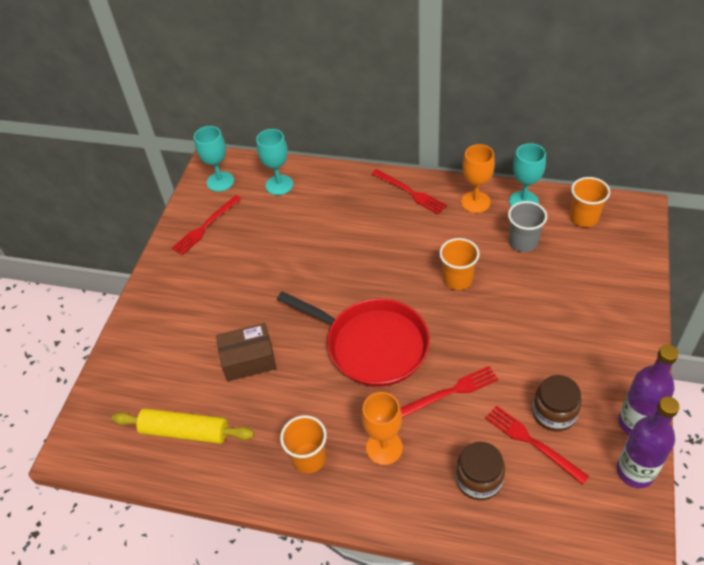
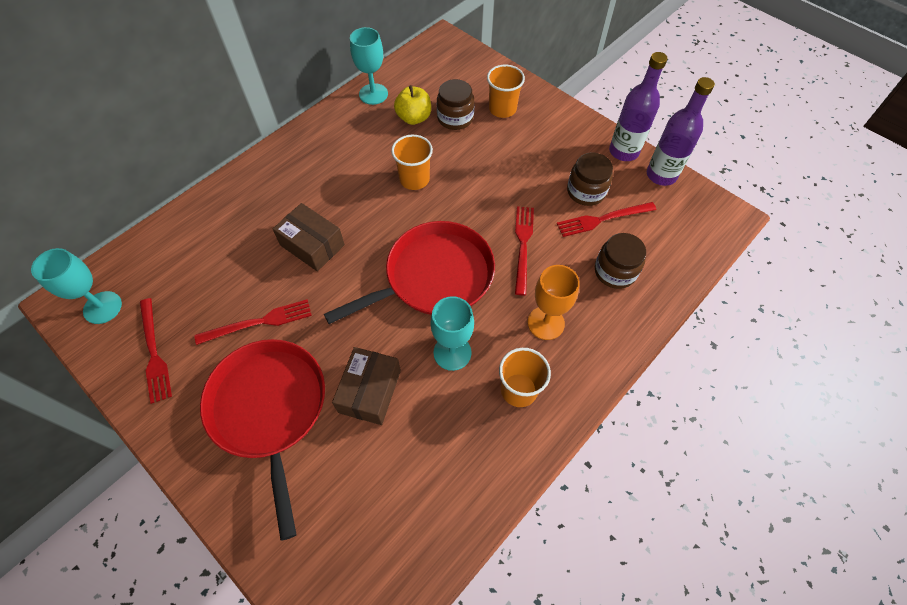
camera: 65 degrees left, 10 degrees up
(185, 432) = (414, 497): yellow rolling pin -> none
(202, 310) = (269, 409): none -> red pan
(279, 185) = (168, 255): turquoise goblet -> turquoise goblet (452, 352)
(344, 254) = (312, 245): none -> brown box
(410, 192) = (288, 159): red fork -> red fork (259, 322)
(475, 202) = (344, 123): orange goblet -> none
(523, 242) = (414, 118): grey cup -> yellow apple
(550, 269) = (455, 118): none -> brown jar
(583, 218) = (423, 71): orange cup -> orange cup (502, 109)

